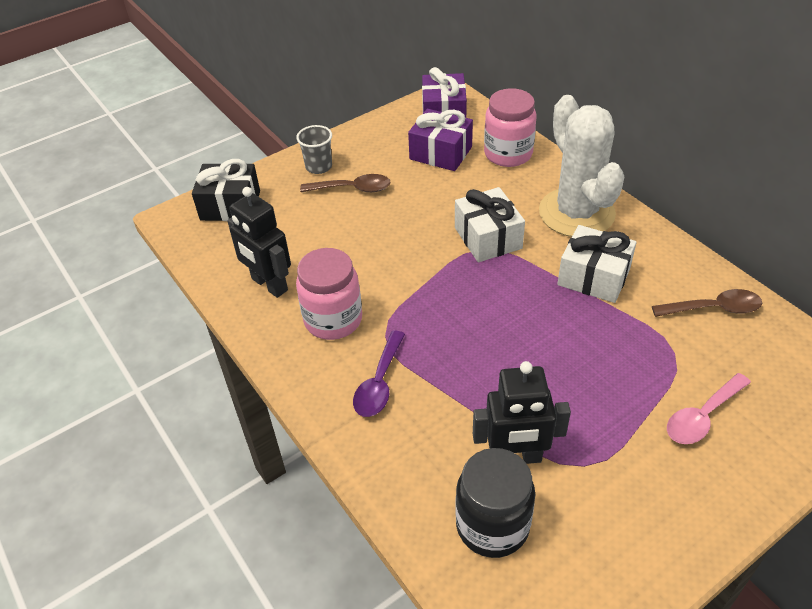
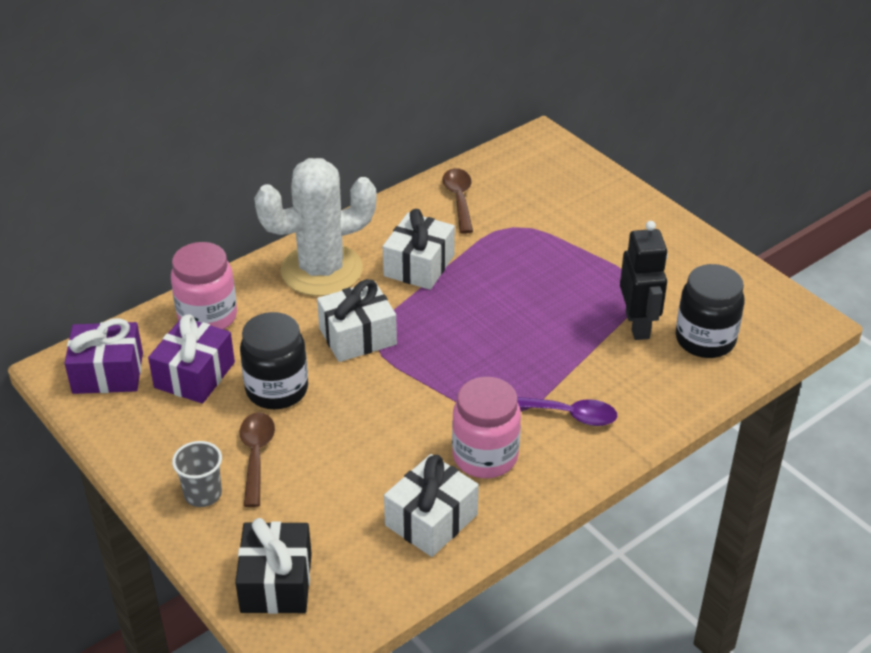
camera: 95 degrees left, 5 degrees down
(269, 285) = (431, 520): black robot -> white gift
(422, 195) = (277, 390): none -> black jar
(702, 417) = (579, 220): pink spoon -> none

